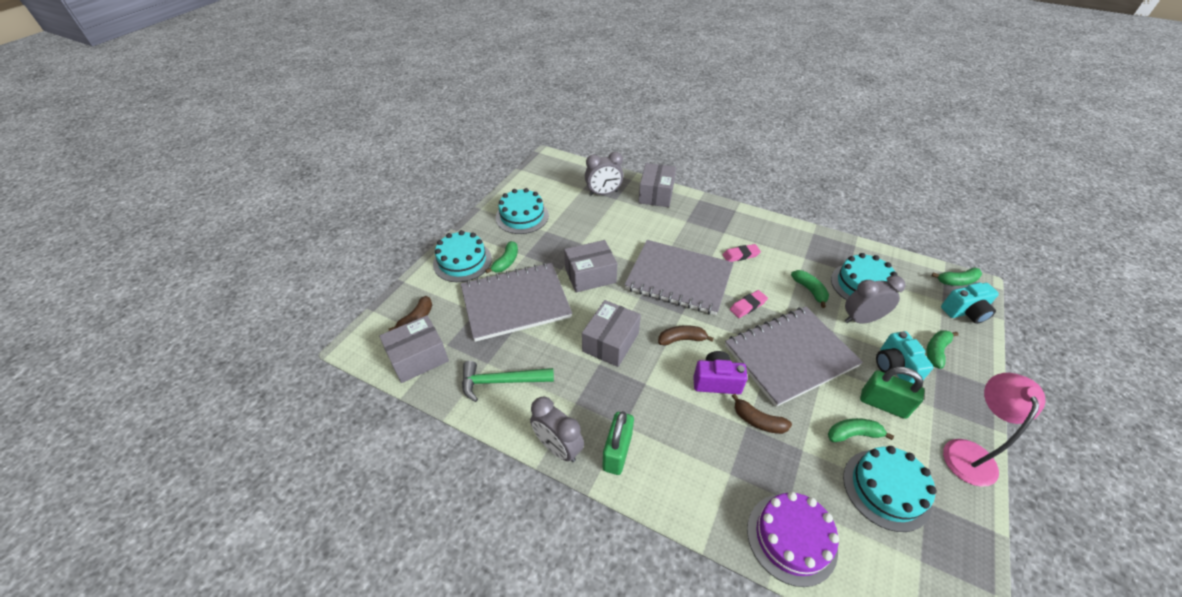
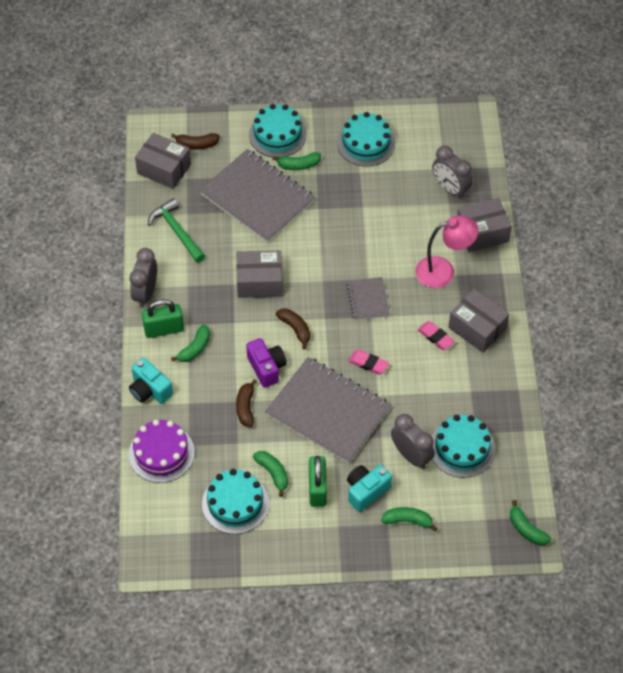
camera: 60 degrees right, 10 degrees up
(590, 275) = (325, 233): grey box -> grey box (477, 328)
(679, 278) = (368, 300): grey notebook -> grey notebook, size x0.48
(810, 290) = (423, 406): green banana -> green banana (195, 348)
(965, 312) = (481, 540): turquoise camera -> turquoise camera (150, 390)
(968, 452) = (304, 554): pink lamp -> pink lamp (443, 271)

